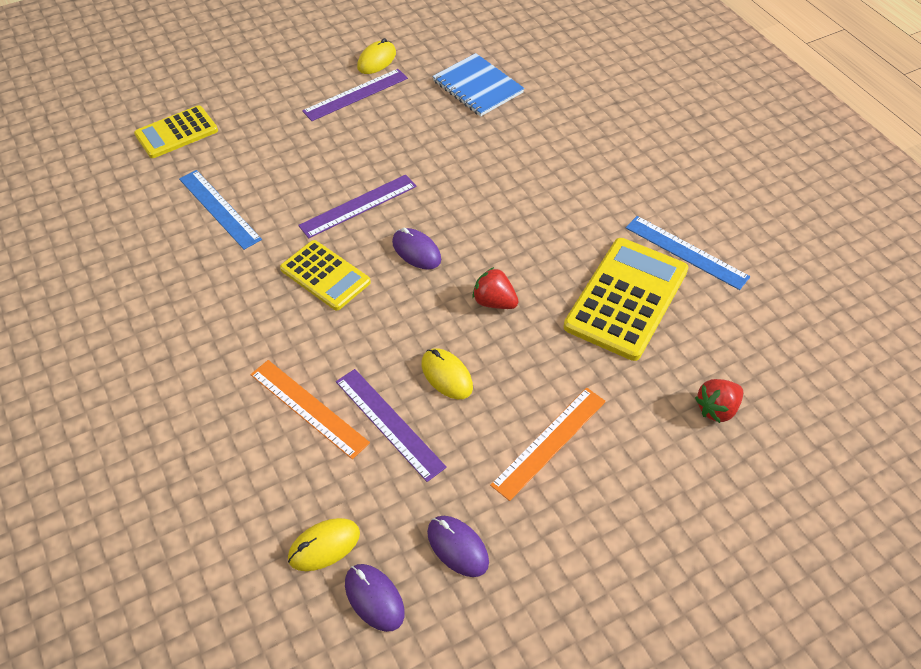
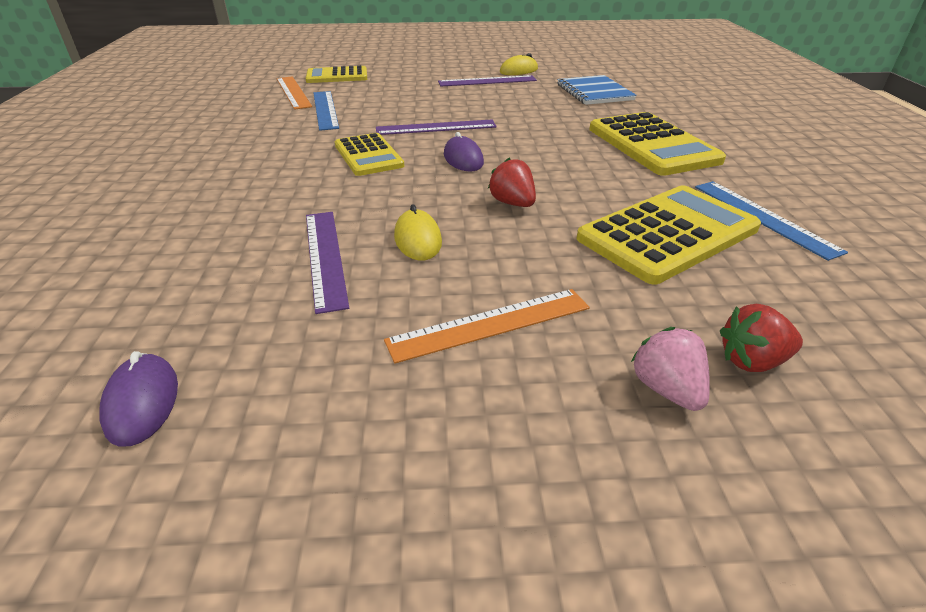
camera: 25 degrees right, 15 degrees down
(308, 408) = (262, 226): orange ruler -> orange ruler (293, 92)
(324, 546) = (151, 332): yellow mouse -> none
(457, 547) = (289, 387): purple mouse -> none
(569, 172) = (652, 145): none -> yellow calculator
(677, 452) = (667, 389): none -> pink strawberry

